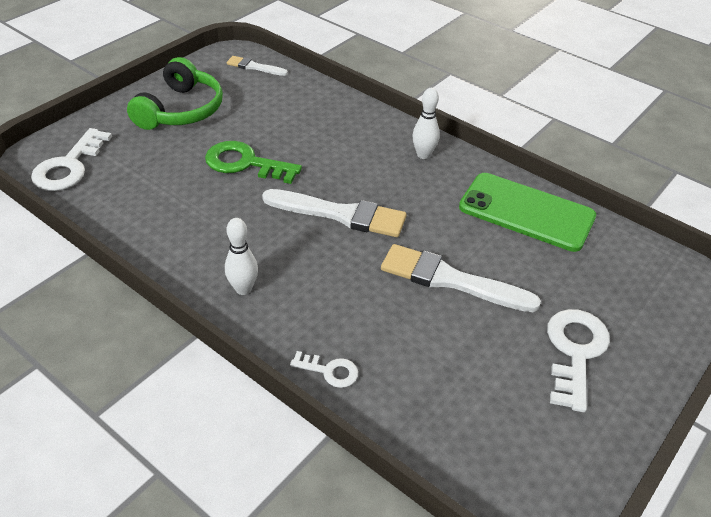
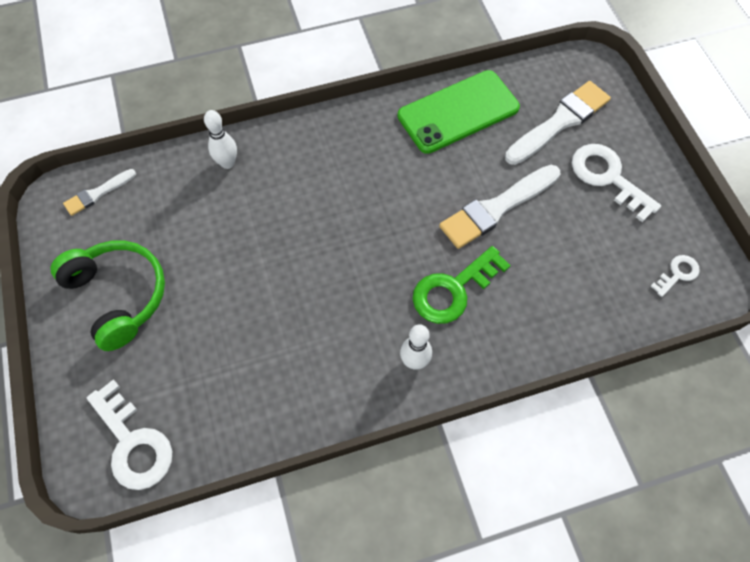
camera: 55 degrees left, 20 degrees up
(245, 163) = (250, 279): green key -> green key (453, 289)
(329, 371) = (538, 343): white key -> white key (677, 274)
(340, 214) = (373, 240): white brush -> white brush (559, 122)
(423, 155) = (341, 136): white bowling pin -> white bowling pin (227, 163)

